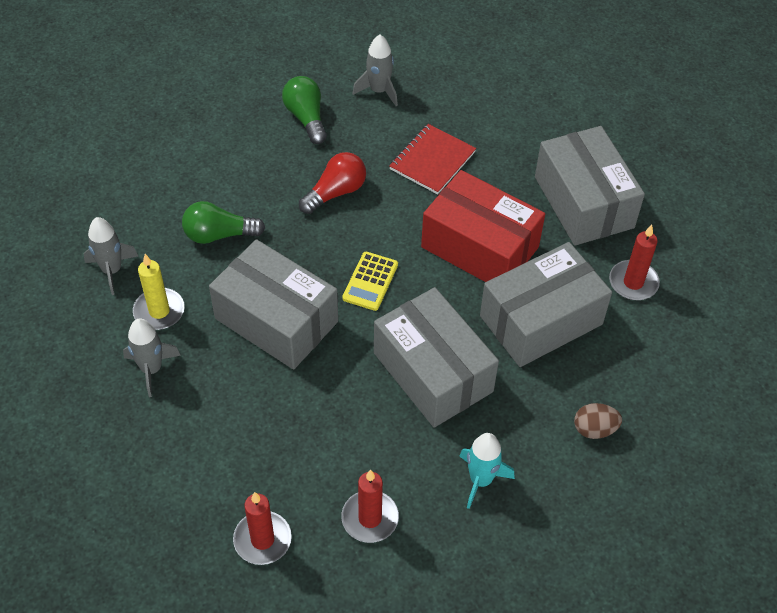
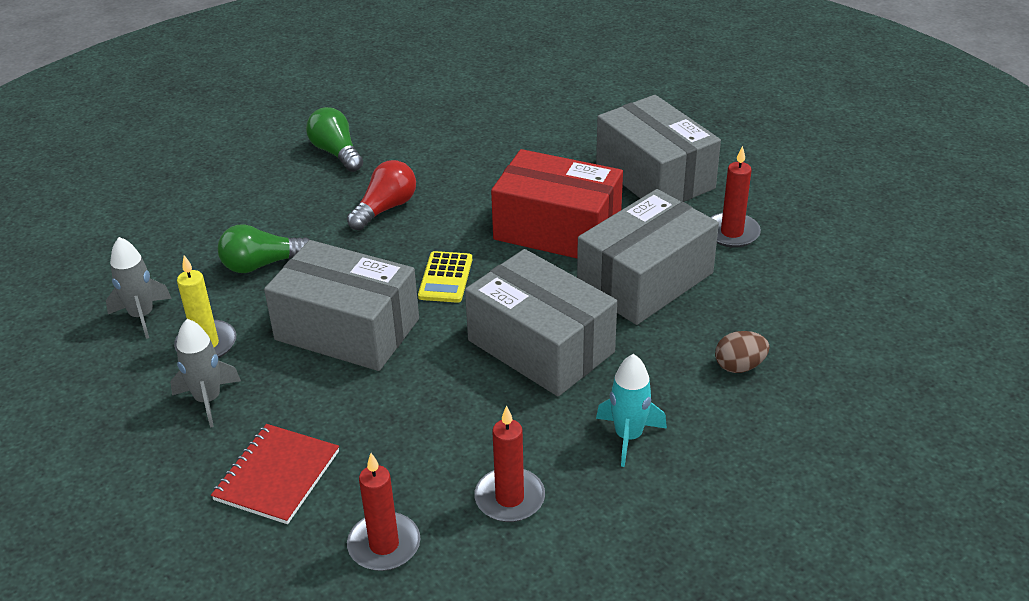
camera: 10 degrees left, 15 degrees down
(379, 91) = (409, 120): grey rocket -> none
(432, 161) = (483, 167): red notebook -> red notebook (277, 476)

